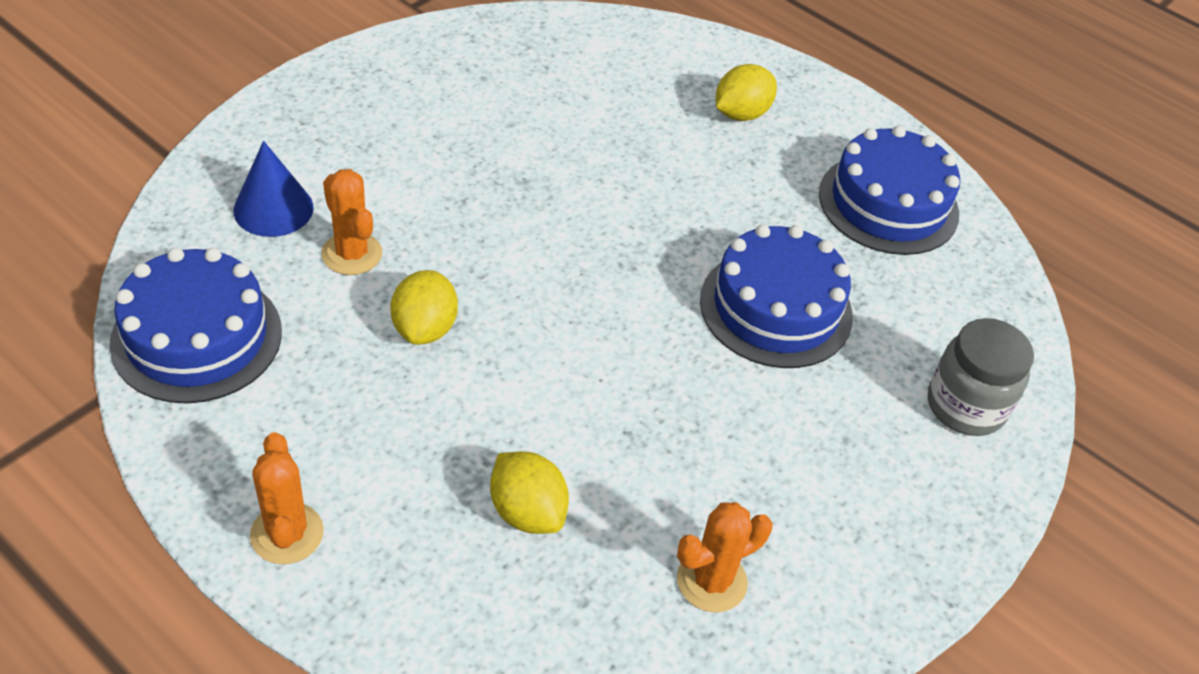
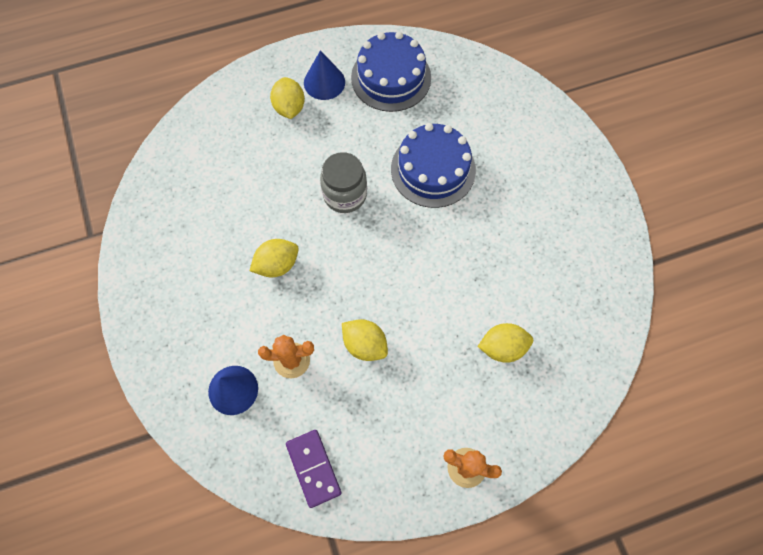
camera: 55 degrees left, 20 degrees up
(197, 337) = (313, 468): blue cake -> purple domino
(489, 187) = (277, 265): none -> yellow lemon
(711, 581) = (573, 285): orange cactus -> none
(813, 135) = (324, 82): none -> blue cone
(965, 406) = (528, 123): grey jar -> grey jar (345, 195)

